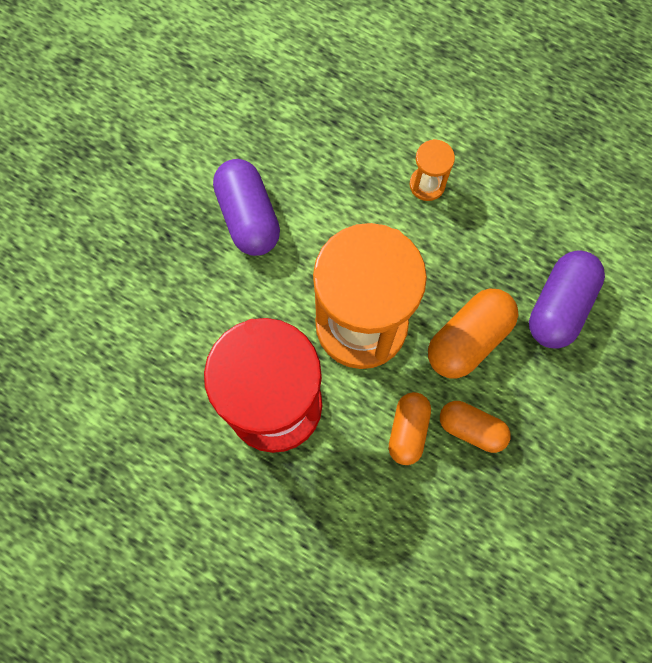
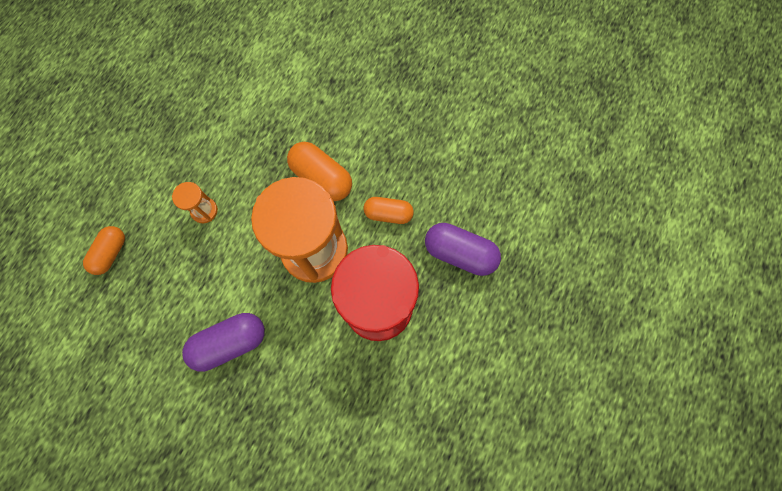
camera: 95 degrees left, 0 degrees up
(471, 428) = (383, 174): orange capsule -> orange capsule (111, 253)
(559, 306) = (295, 122): purple capsule -> purple capsule (459, 253)

